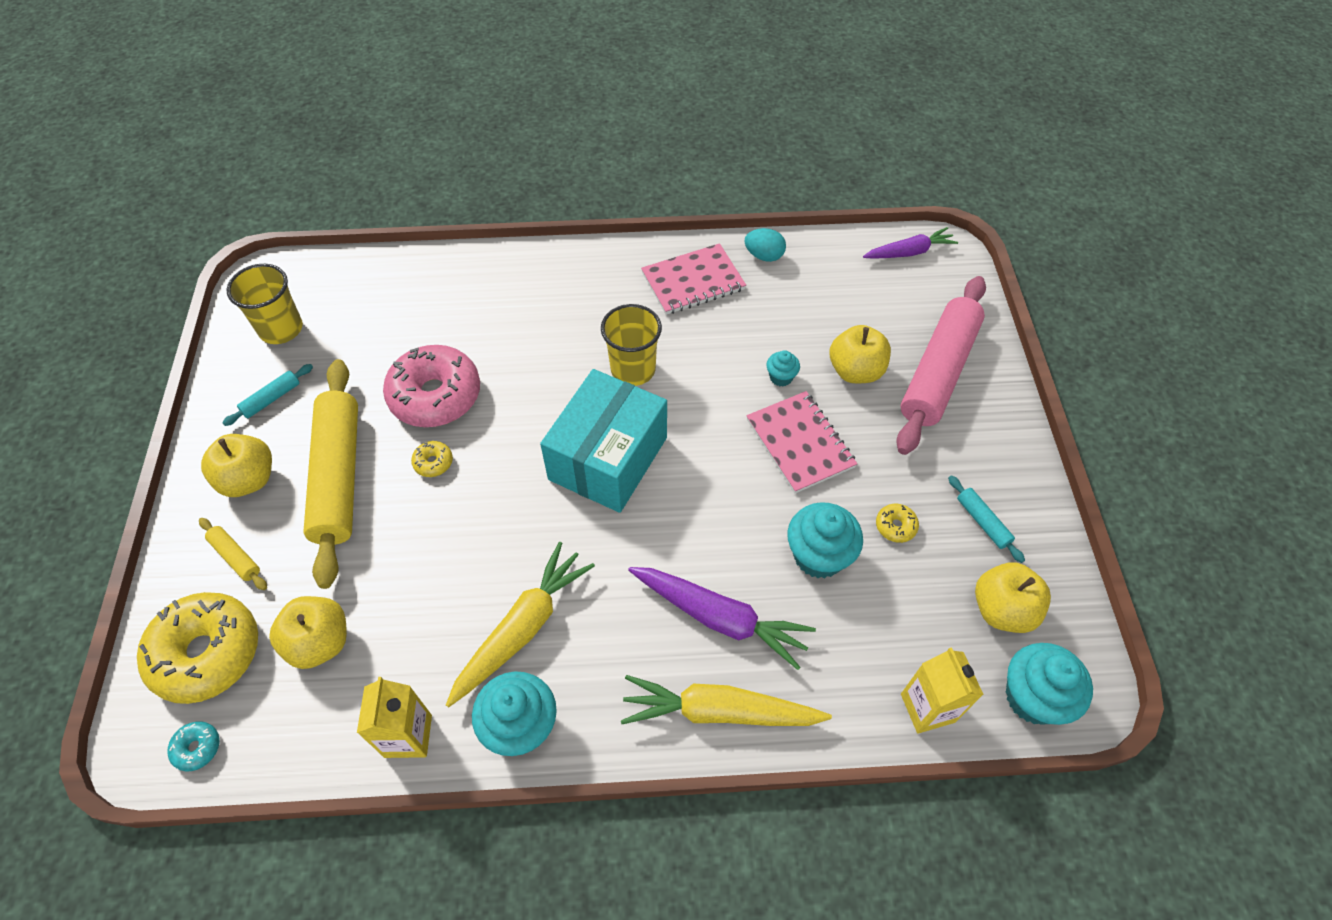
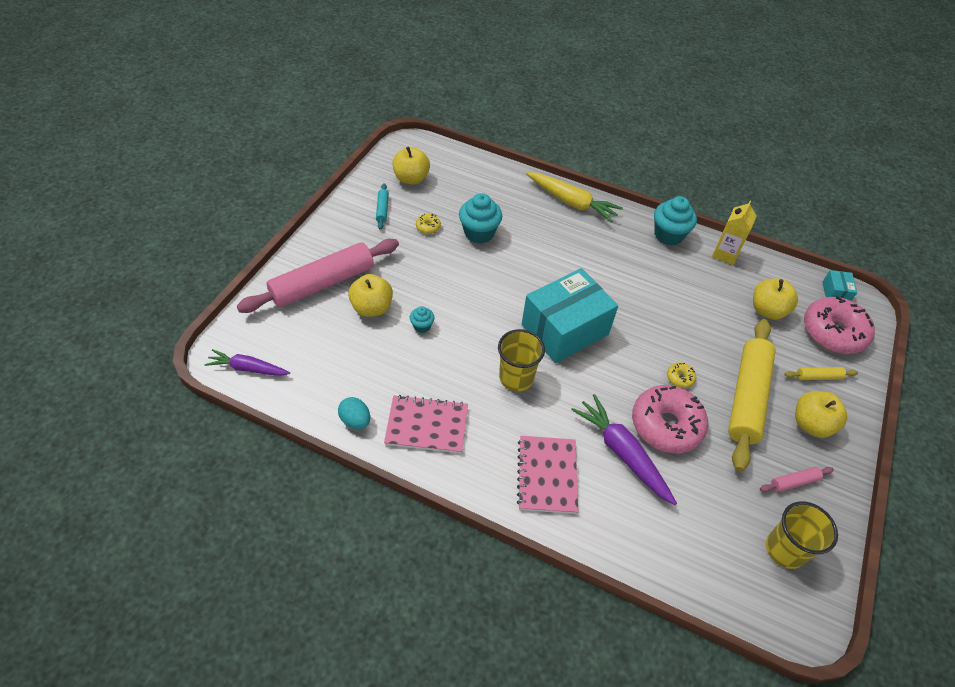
camera: 155 degrees left, 5 degrees down
(197, 748) = (835, 293): turquoise donut -> turquoise box
(207, 653) = (833, 332): yellow donut -> pink donut
(236, 557) = (818, 377): yellow rolling pin -> yellow rolling pin turned 75 degrees counterclockwise
(271, 399) = (794, 482): turquoise rolling pin -> pink rolling pin
(522, 629) = (653, 270): yellow carrot -> none
(719, 618) = (549, 232): purple carrot -> purple carrot (622, 453)
(800, 443) = (443, 285): pink notebook -> pink notebook (547, 475)
(927, 708) = (478, 166): yellow carton -> none
(1033, 697) = (430, 151): turquoise cupcake -> none

